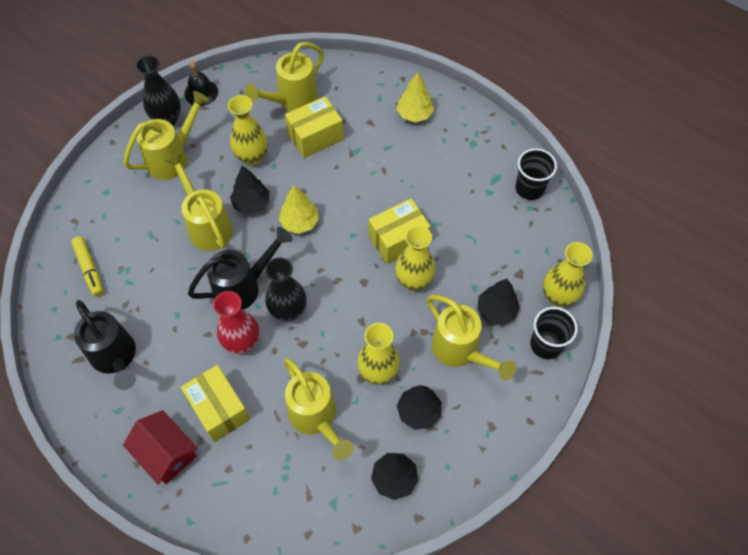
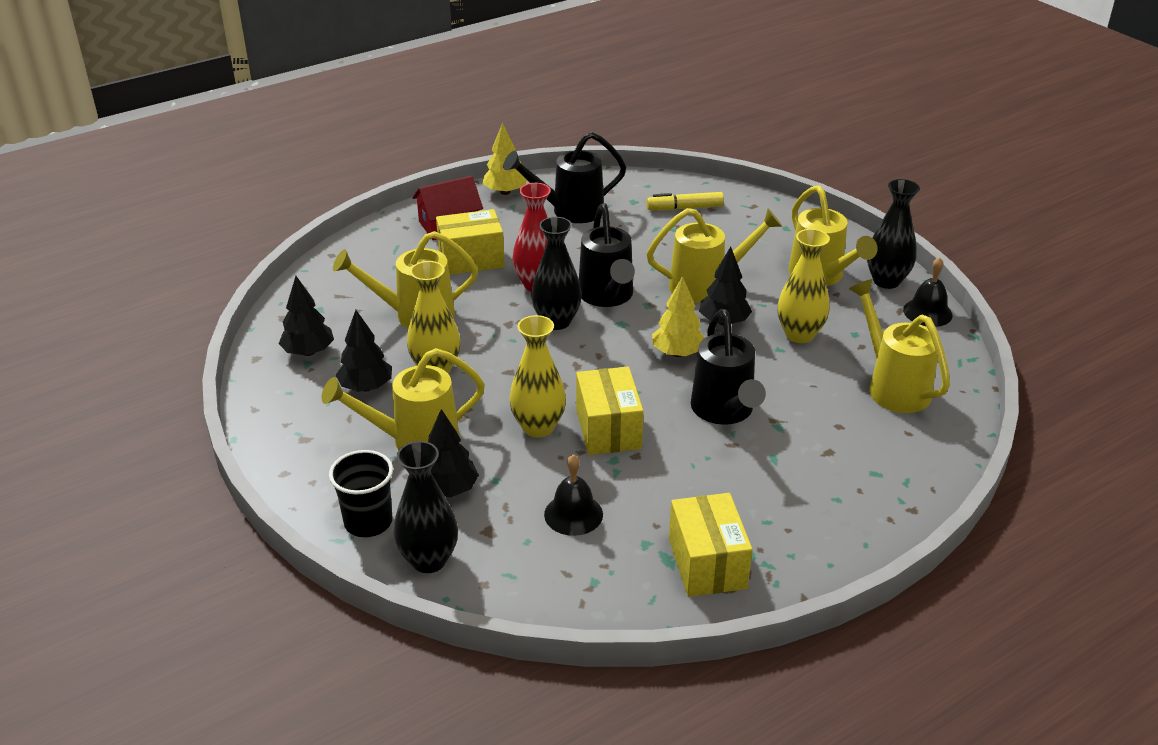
camera: 110 degrees right, 25 degrees down
(315, 137) = (817, 394): yellow box -> yellow box (707, 563)
(353, 181) = (724, 411): none -> black watering can
(414, 114) = (830, 503): yellow tree -> yellow tree (505, 192)
(483, 234) = (573, 514): none -> black bell
(529, 188) = (631, 593): black cup -> none
(558, 296) = (429, 560): yellow vase -> black vase

